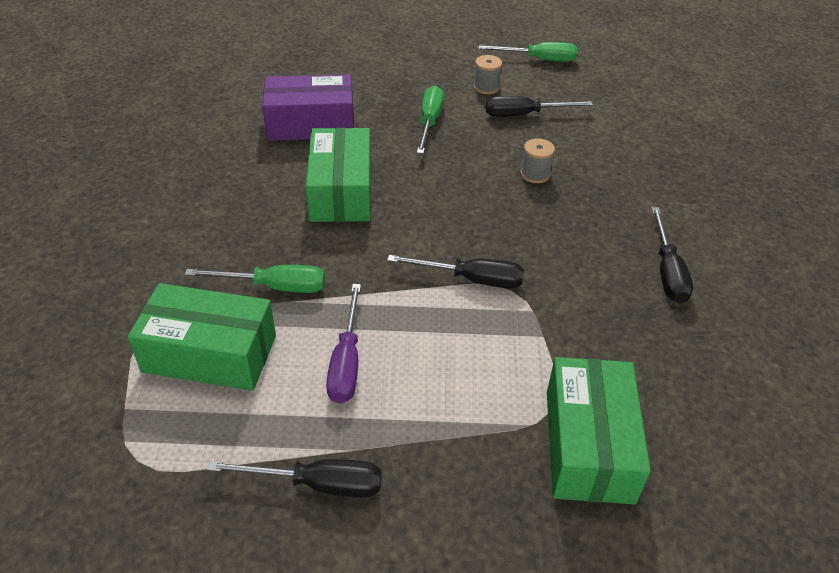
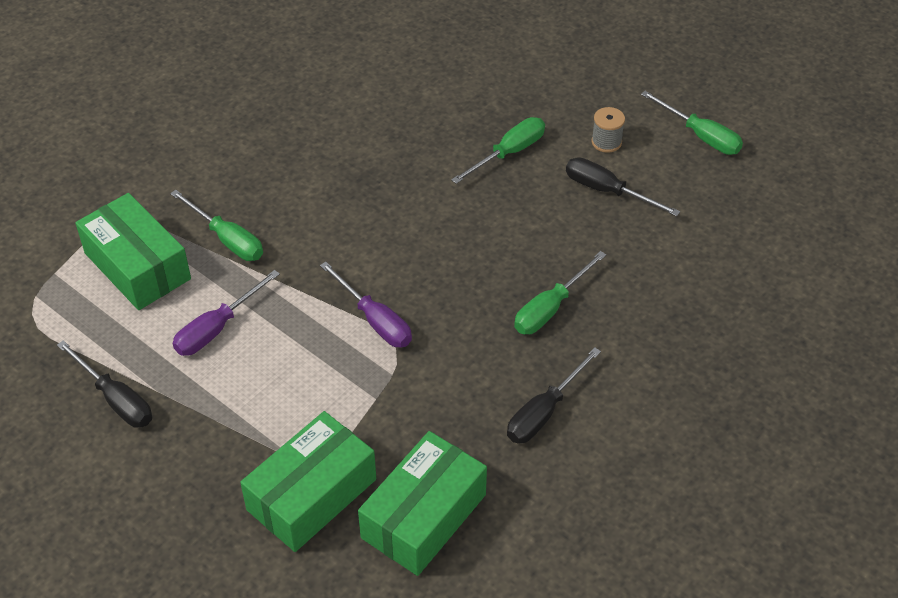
camera: 40 degrees right, 5 degrees up
(311, 124) = (403, 102): purple box -> none
(341, 191) = (359, 183): green box -> green box (424, 516)
(471, 279) = (375, 320): black screwdriver -> purple screwdriver
(535, 174) = (541, 257): grey spool -> none
(582, 202) = (550, 308): none -> green screwdriver

